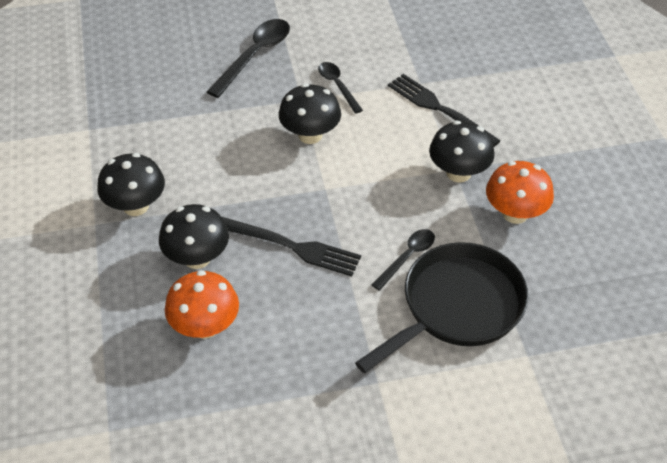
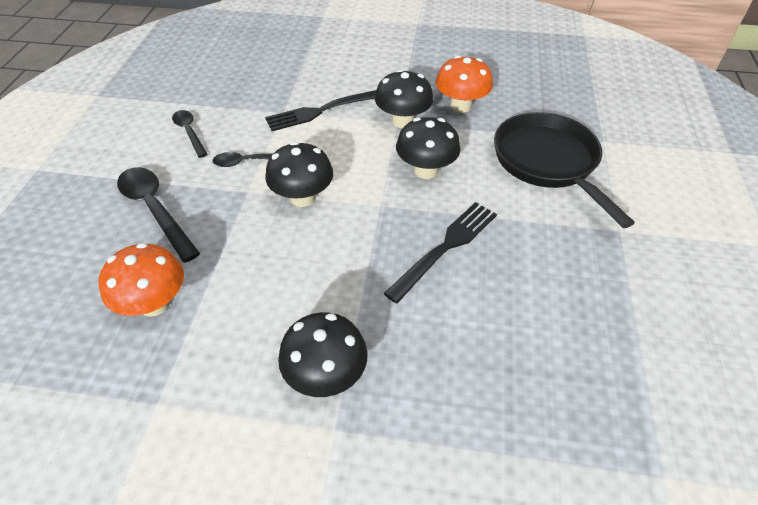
camera: 70 degrees left, 0 degrees up
(197, 258) = (432, 330): black mushroom -> black mushroom (426, 170)
(205, 326) = (531, 345): orange mushroom -> orange mushroom (154, 303)
(407, 257) = (486, 175): black spoon -> black spoon (189, 132)

